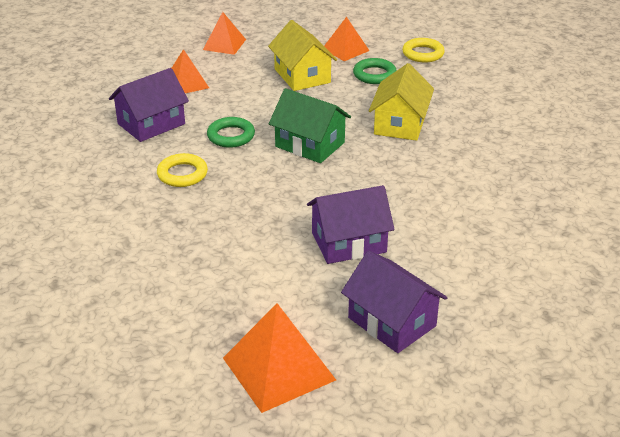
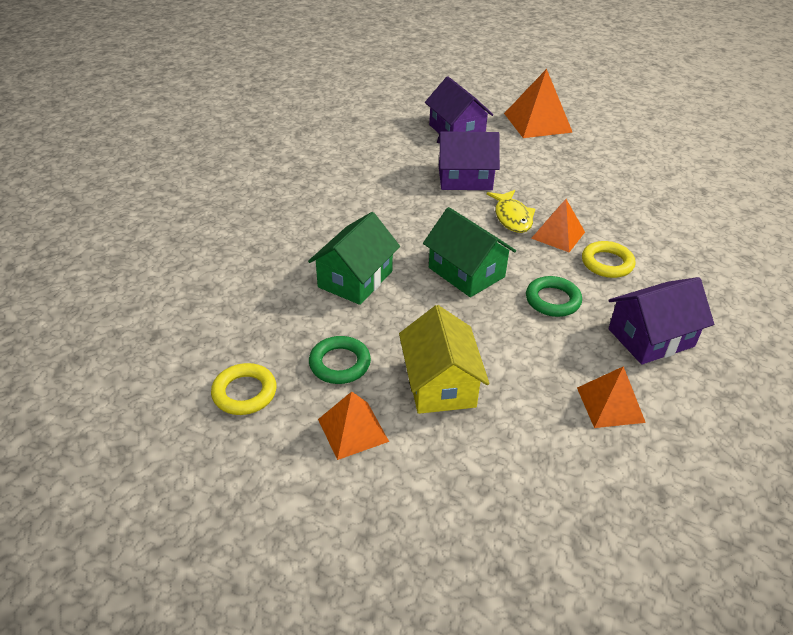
camera: 165 degrees left, 5 degrees up
(224, 44) = (548, 493): orange pyramid -> orange pyramid (558, 235)
(281, 203) = (512, 217): none -> yellow fish
(400, 124) = (355, 279): yellow house -> green house

